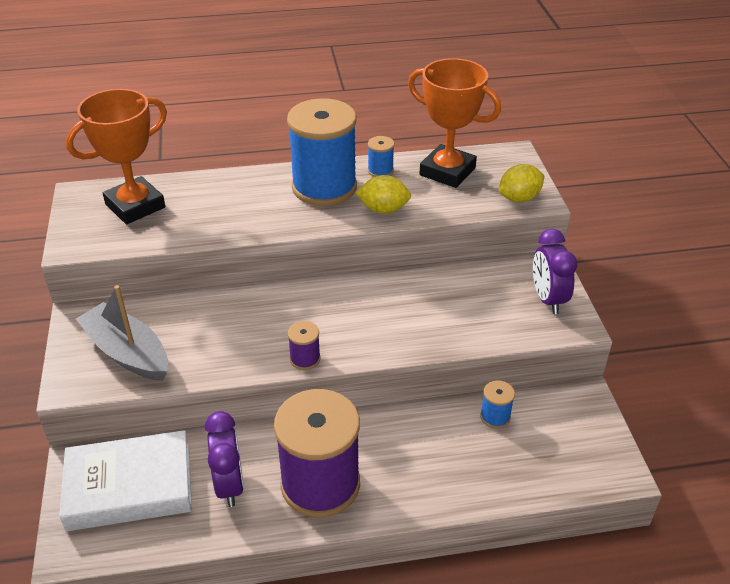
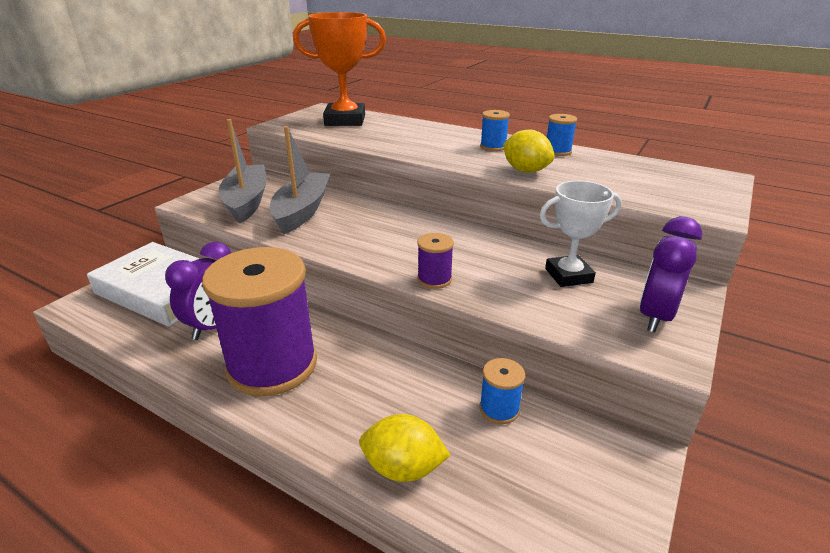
camera: 40 degrees right, 10 degrees down
(198, 335) = (302, 211): none -> grey boat
(305, 359) = (350, 254): purple spool -> purple spool (434, 279)
(324, 187) = (493, 147): blue spool -> blue spool, size x0.41
(447, 171) = (625, 168): orange trophy -> none
(472, 292) = (568, 275): none -> white trophy
(519, 198) = (687, 204): yellow lemon -> yellow lemon (403, 468)

